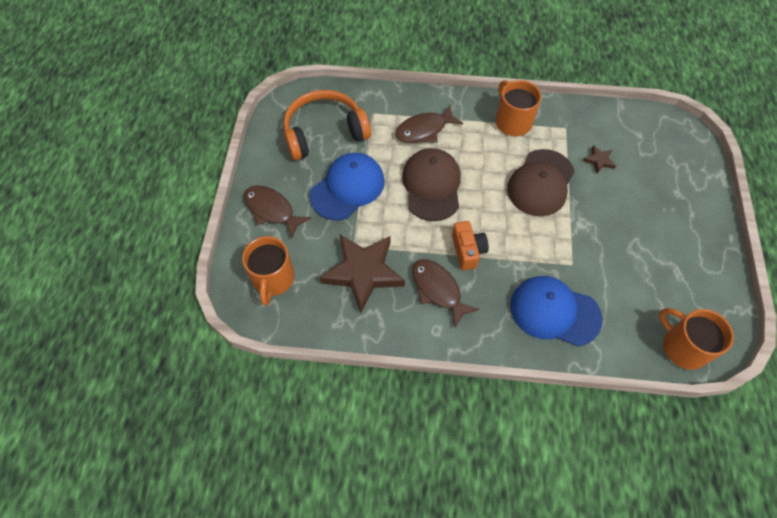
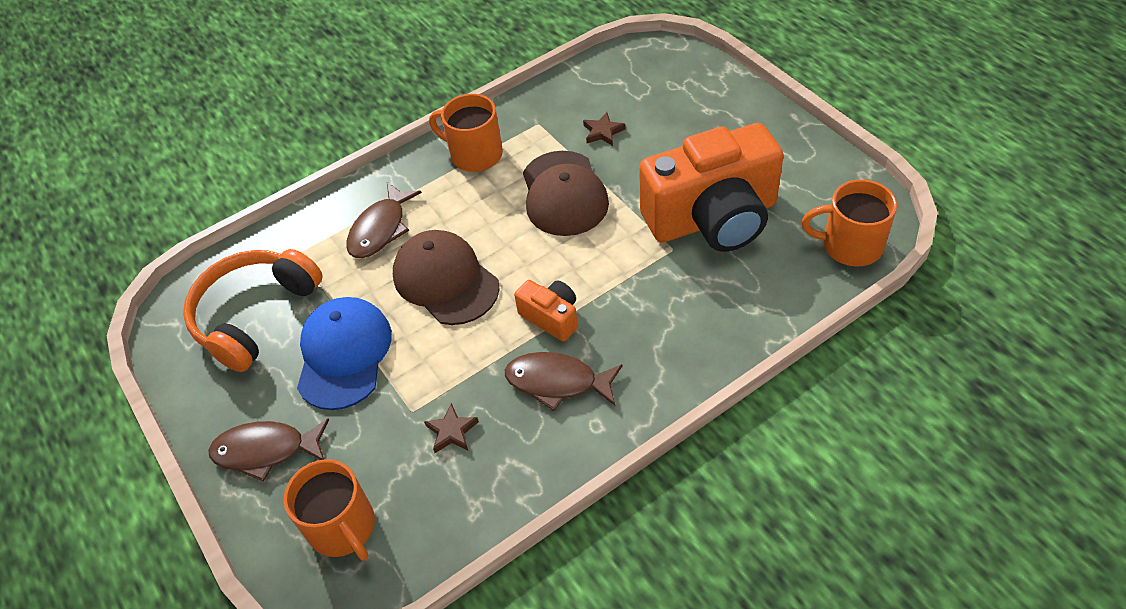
camera: 35 degrees left, 10 degrees down
(363, 272) = (452, 431): brown star -> brown star, size x0.42
(554, 312) = (700, 308): blue cap -> none
(614, 264) = (713, 218): none -> orange camera

